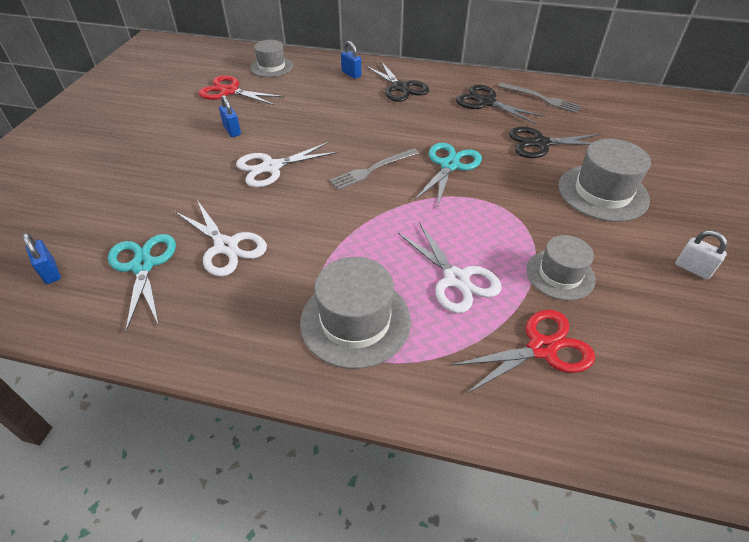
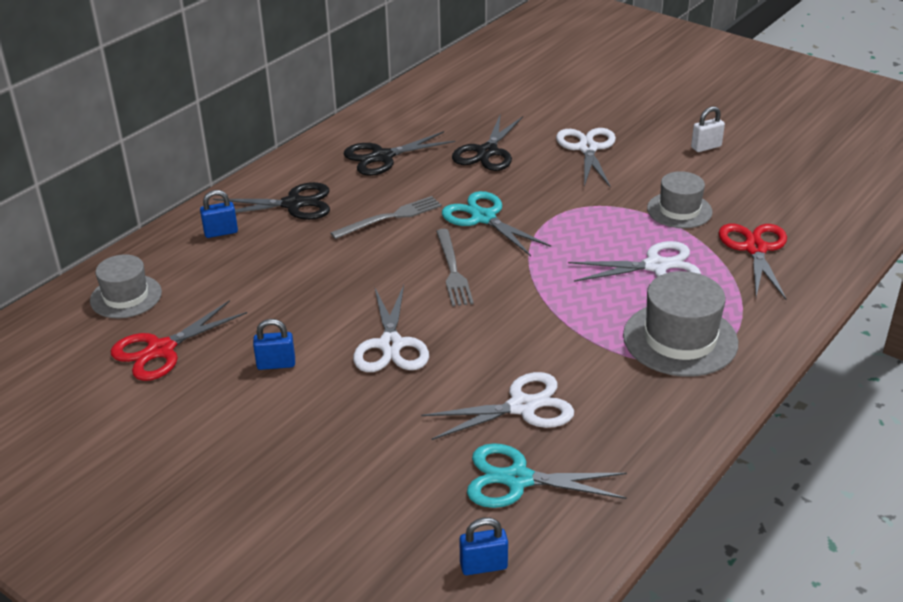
camera: 65 degrees left, 10 degrees down
(541, 98) = (406, 122): grey fork -> grey fork (390, 217)
(602, 192) = (587, 148): grey hat -> white scissors

